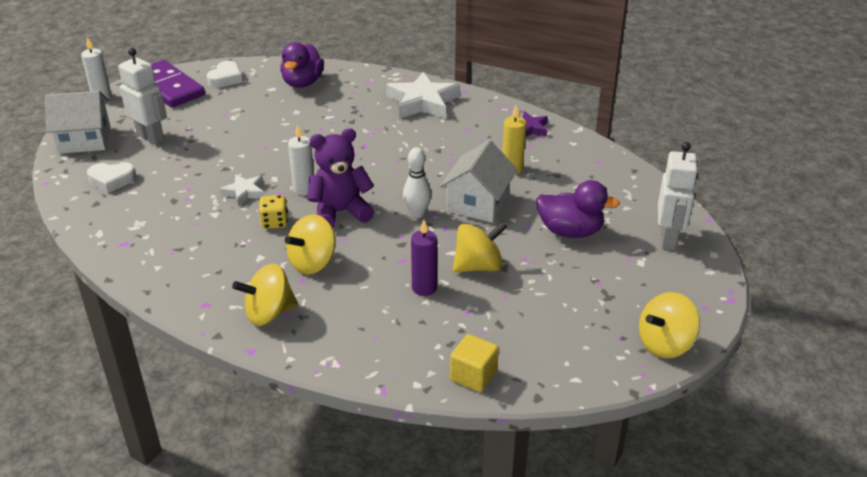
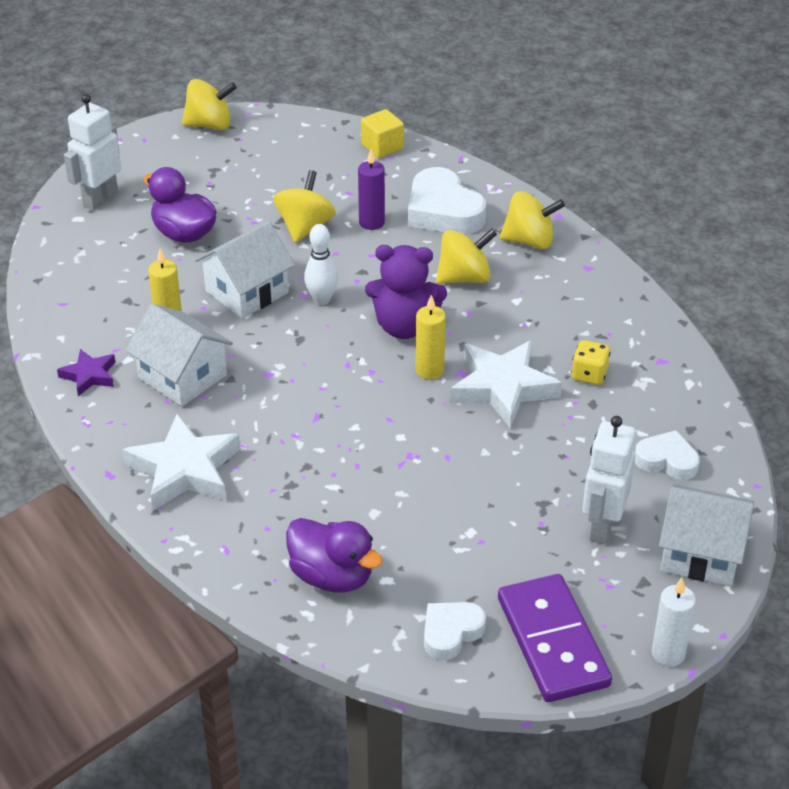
camera: 155 degrees left, 5 degrees up
(151, 137) = (602, 526): white robot -> white robot turned 45 degrees clockwise
(244, 192) = (503, 388): white star -> white star, size x1.86
(274, 222) = (484, 336): yellow dice -> yellow dice (589, 375)
(302, 83) = (332, 576): purple duck -> purple duck turned 90 degrees clockwise
(304, 189) = (429, 370): white candle -> yellow candle
(366, 320) = (443, 211): none -> white heart
(470, 143) = (182, 376): none -> white house
(478, 266) = (305, 227): yellow spinning top -> yellow spinning top turned 105 degrees clockwise

